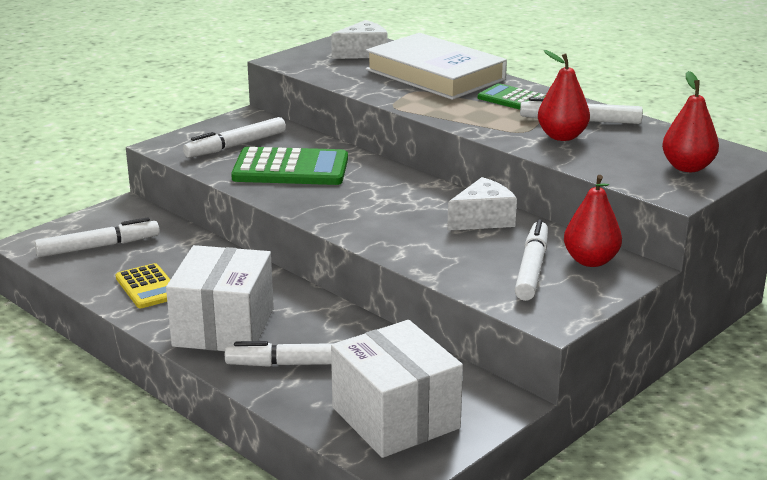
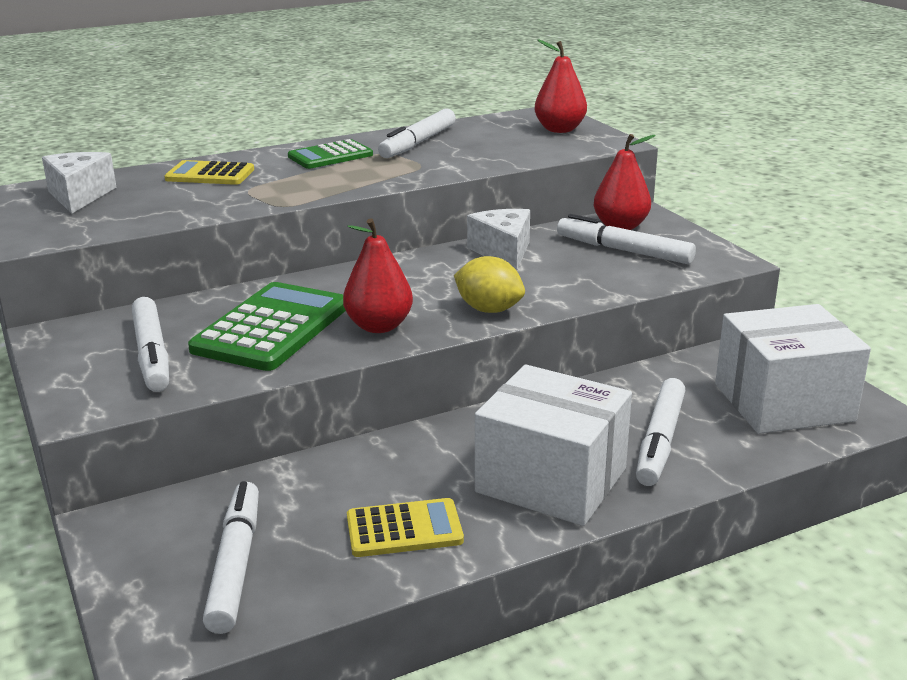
camera: 70 degrees left, 0 degrees up
(366, 231) = (489, 309): none -> yellow lemon
(435, 74) = (210, 174): white book -> yellow calculator
(562, 136) = (450, 154): red pear -> red pear (379, 326)

